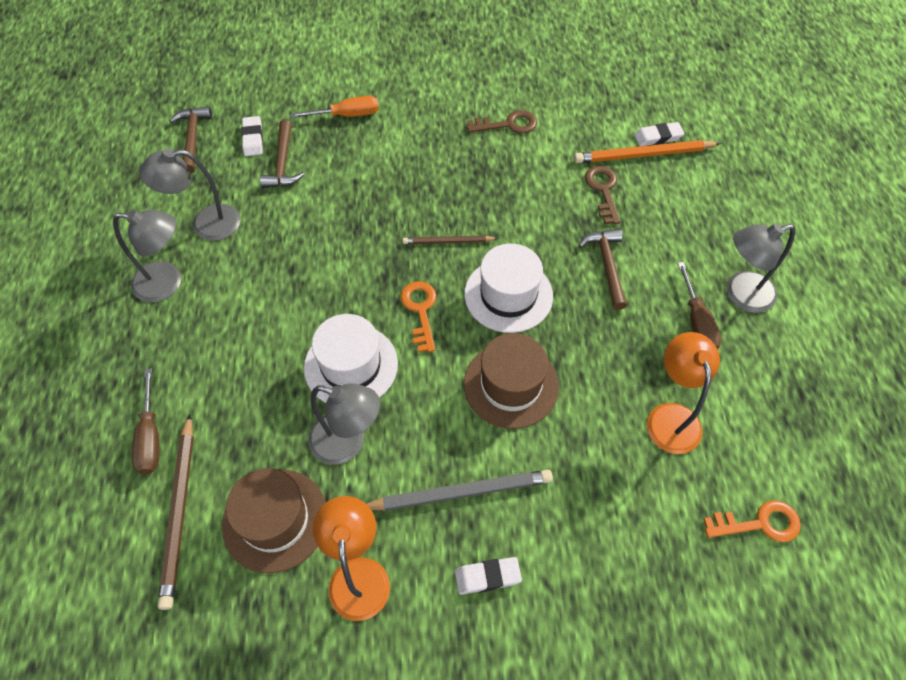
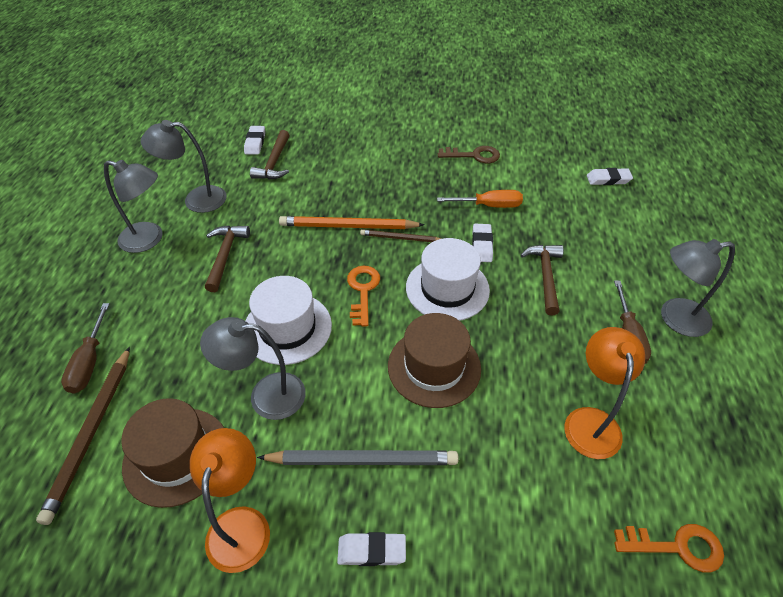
camera: 10 degrees right, 10 degrees down
(193, 138) = (207, 137): brown hammer -> brown hammer (225, 255)
(347, 115) = (338, 134): orange screwdriver -> orange screwdriver (490, 205)
(348, 443) = (266, 395): grey lamp -> grey lamp turned 150 degrees clockwise
(535, 238) = (482, 245): none -> white eraser
(603, 190) = (551, 215): brown key -> none
(643, 155) = (593, 192): orange pencil -> orange pencil (348, 226)

